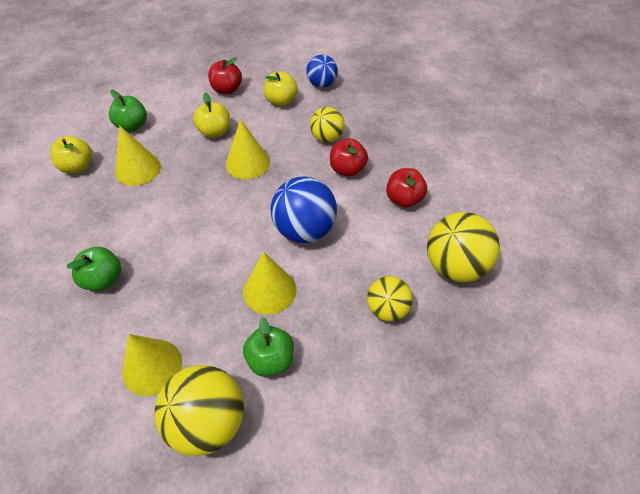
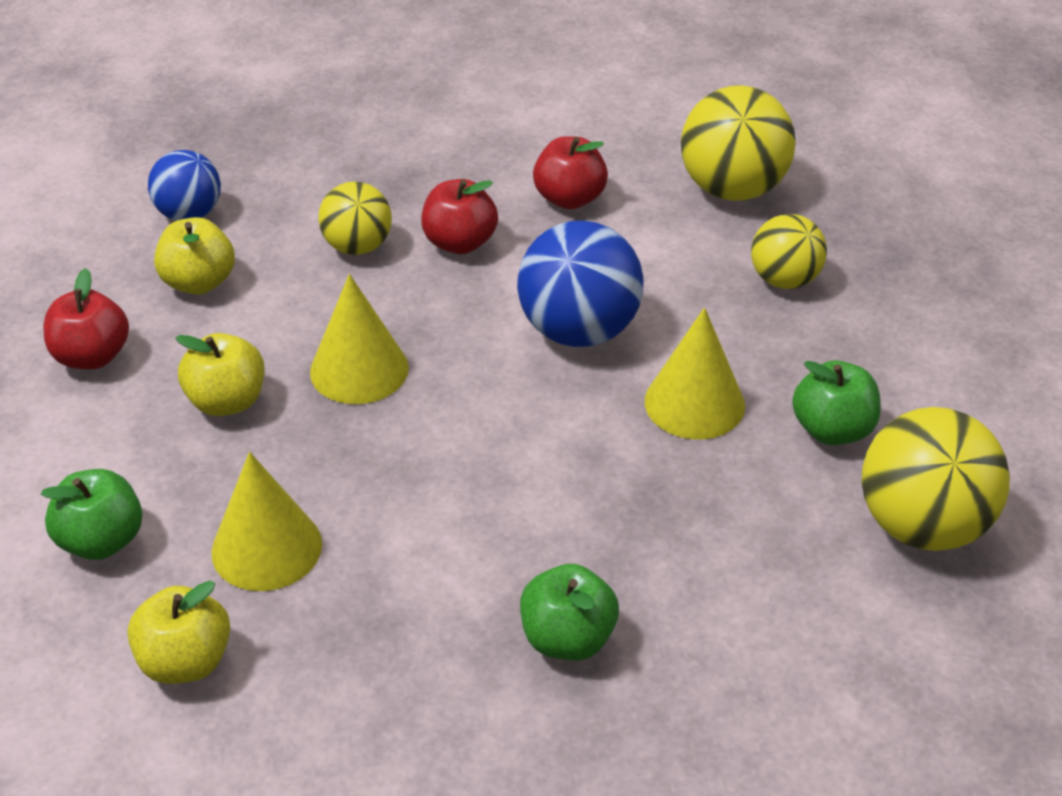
camera: 70 degrees left, 10 degrees down
(152, 366) = (798, 584): yellow cone -> none

